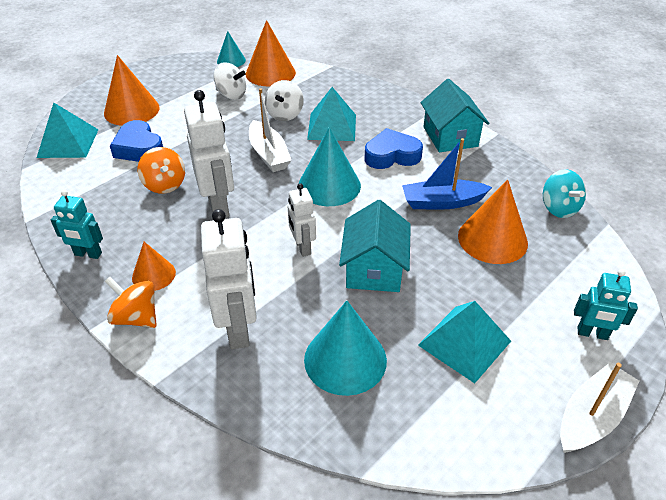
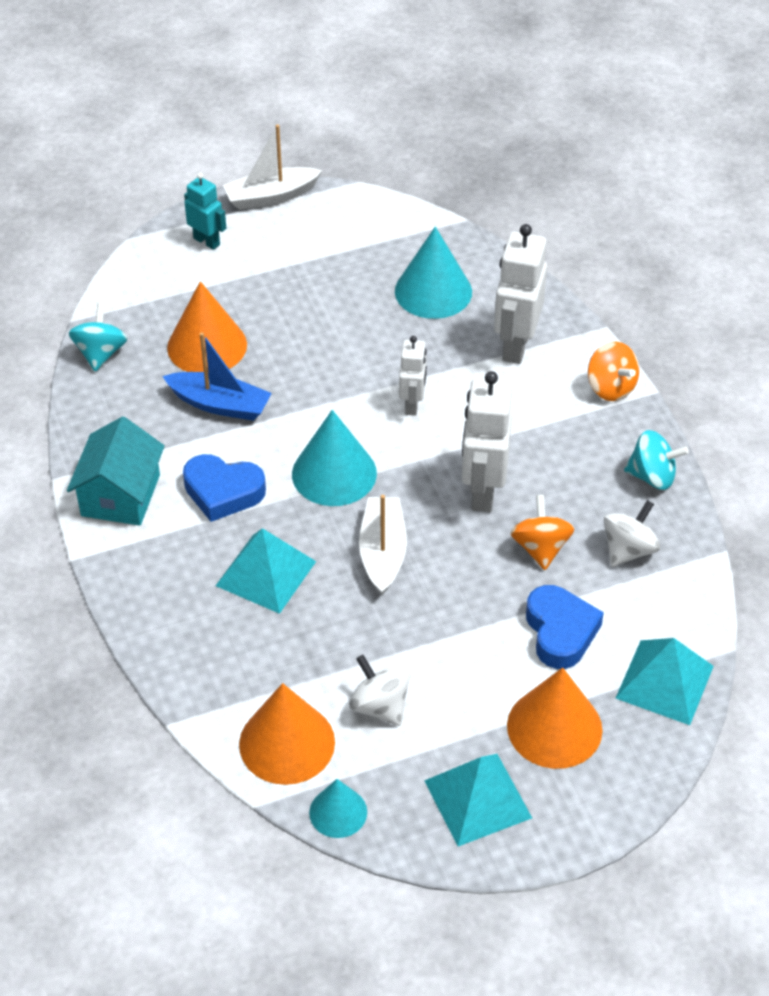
camera: 155 degrees left, 5 degrees up
(88, 254) = (652, 476): turquoise robot -> turquoise spinning top
(153, 275) = (583, 427): orange cone -> none
(285, 114) = (319, 625): white spinning top -> white spinning top (628, 550)
(374, 269) = (353, 357): turquoise house -> none
(464, 343) = (322, 270): turquoise pyramid -> turquoise pyramid (478, 799)

